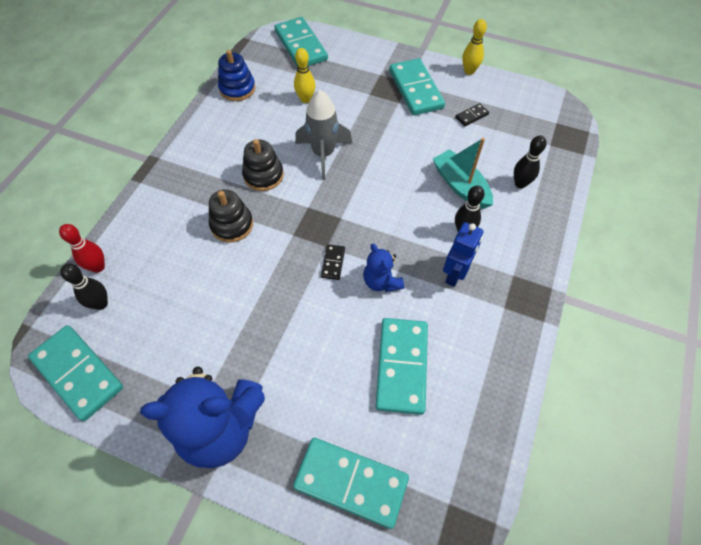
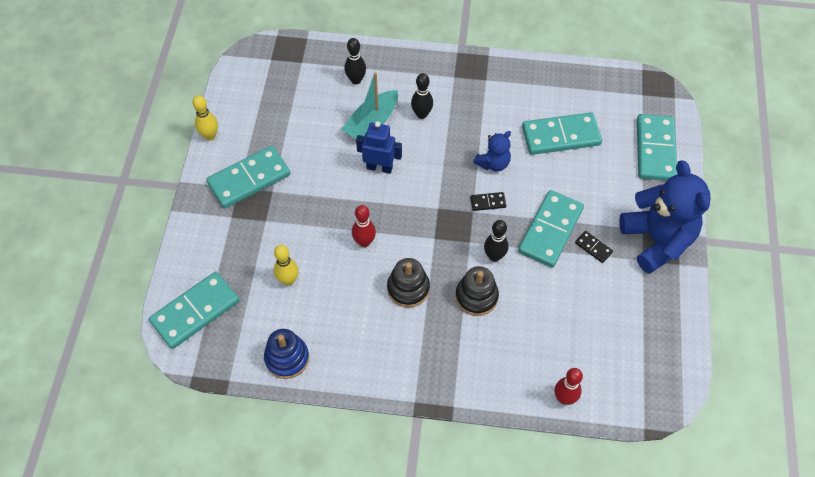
camera: 105 degrees left, 0 degrees up
(78, 373) = (665, 364): turquoise domino -> turquoise domino (550, 230)
(101, 304) = (598, 376): black bowling pin -> black bowling pin (494, 256)
(323, 154) = (364, 242): grey rocket -> red bowling pin
(455, 274) = (467, 114): blue robot -> blue robot (379, 167)
(472, 116) = (278, 125): black domino -> black domino (593, 247)

